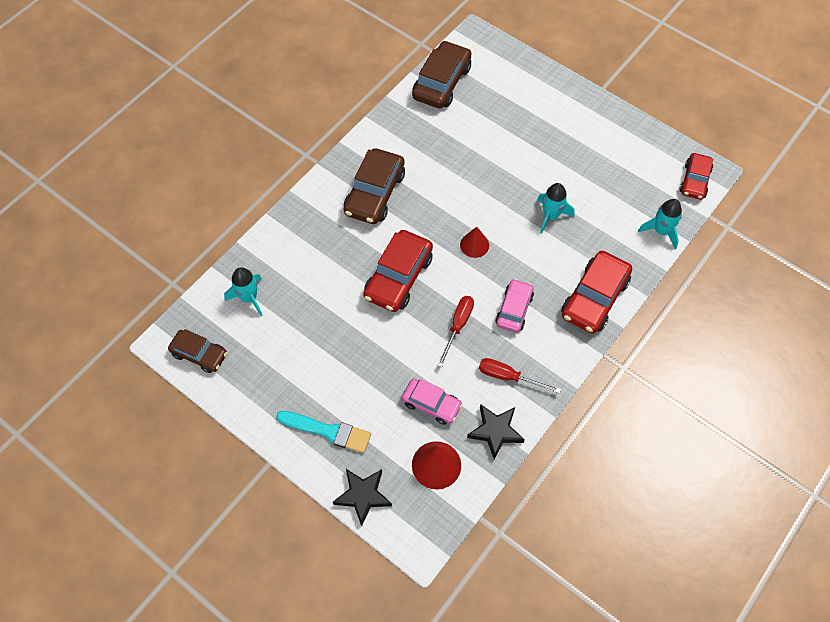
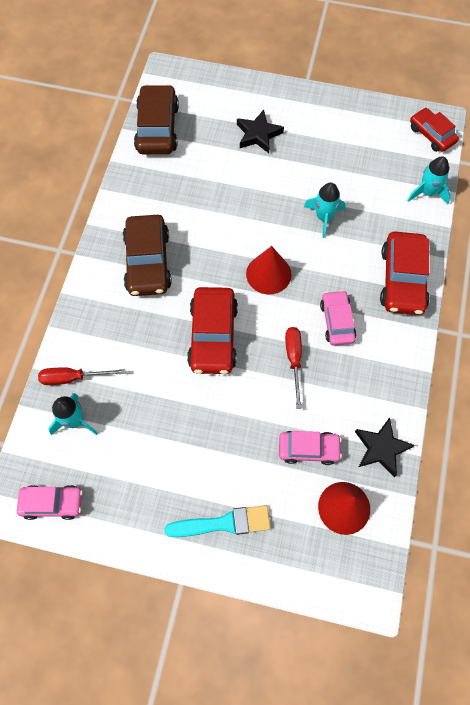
camera: 25 degrees left, 5 degrees up
(199, 354) = (52, 503): brown car -> pink car
(363, 496) = (291, 573): black star -> black star (258, 134)
(474, 245) = (268, 274): red cone -> red cone, size x1.50
(508, 377) = (365, 389): red screwdriver -> red screwdriver (73, 378)
(694, 181) = (431, 135): red car -> red car turned 150 degrees clockwise

